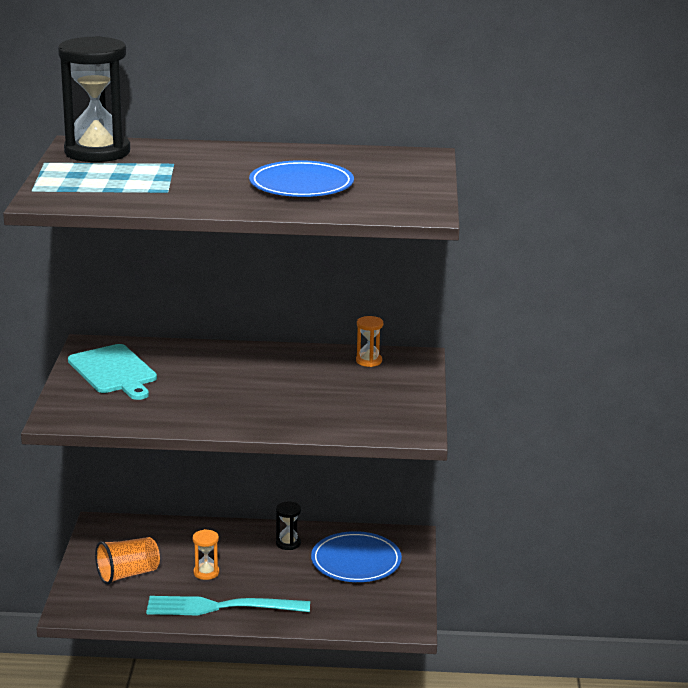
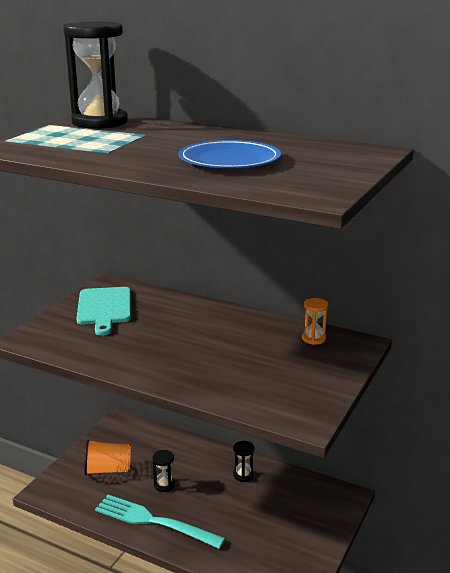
camera: 25 degrees right, 0 degrees up
(206, 573) = (164, 485): orange hourglass -> black hourglass
(356, 561) = (288, 508): blue plate -> none

